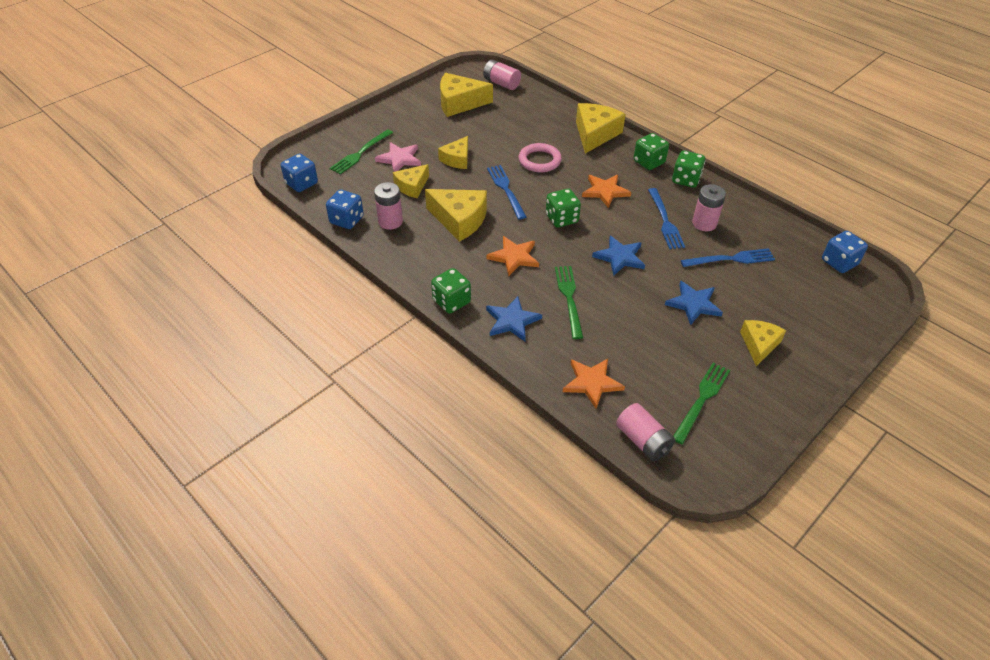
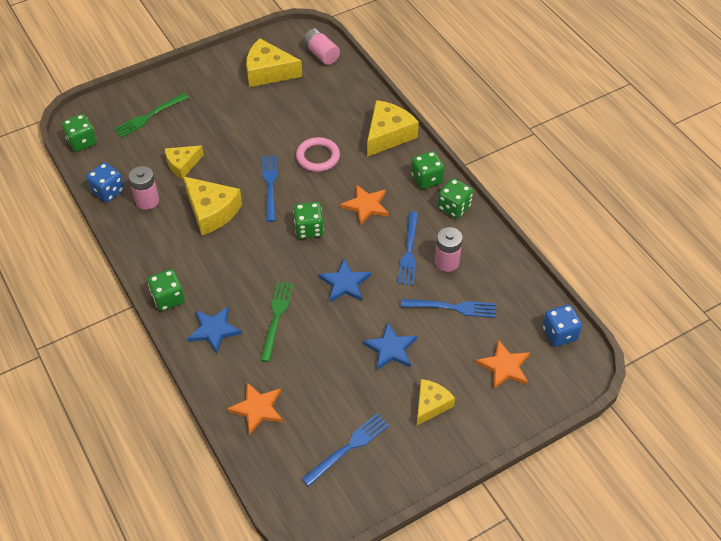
camera: 15 degrees right, 5 degrees up
(301, 183) = (82, 142): blue dice -> green dice
(399, 159) = (183, 130): pink star -> none
(457, 159) = (238, 140): yellow cheese -> none
(514, 257) = (245, 263): orange star -> orange star (504, 366)
(643, 441) = (276, 474): pink battery -> none
(702, 399) = (349, 447): green fork -> blue fork

